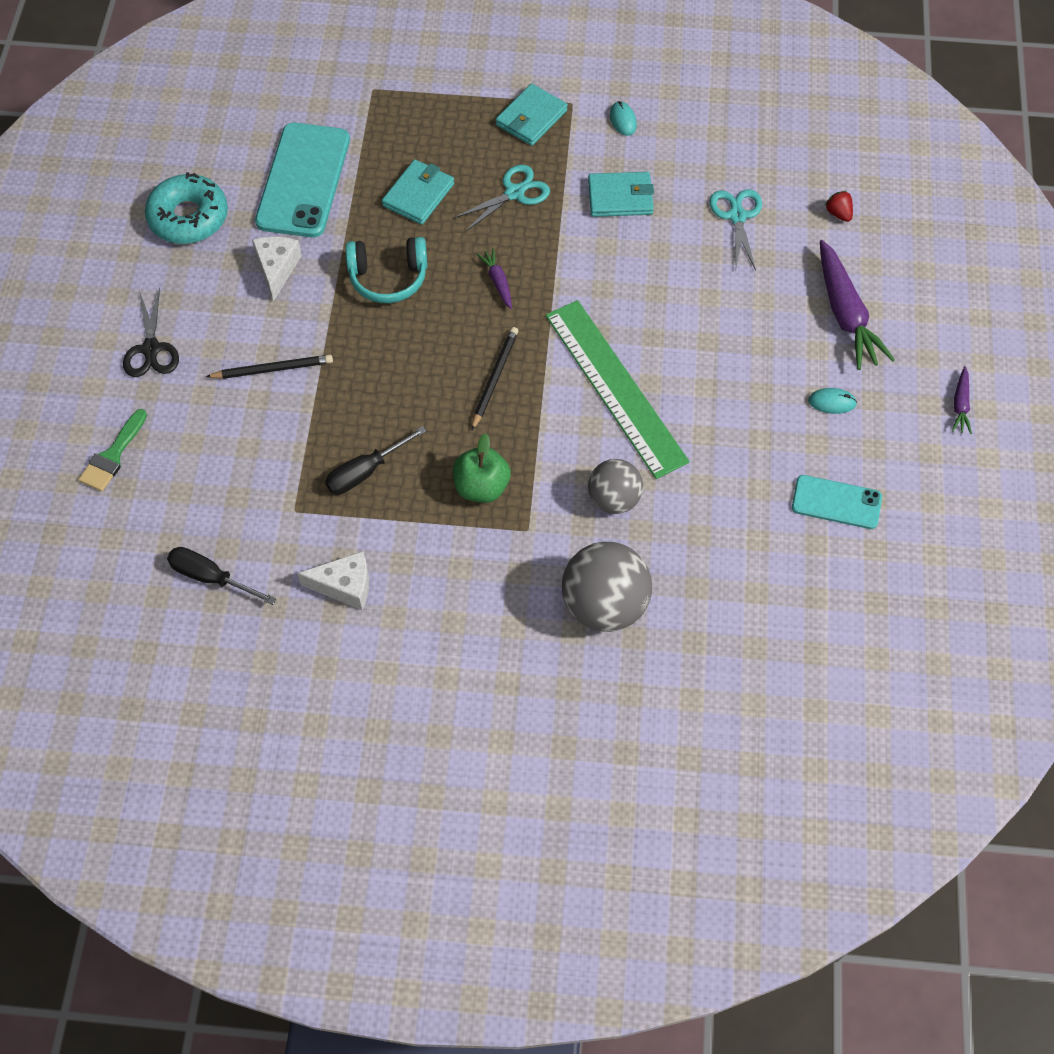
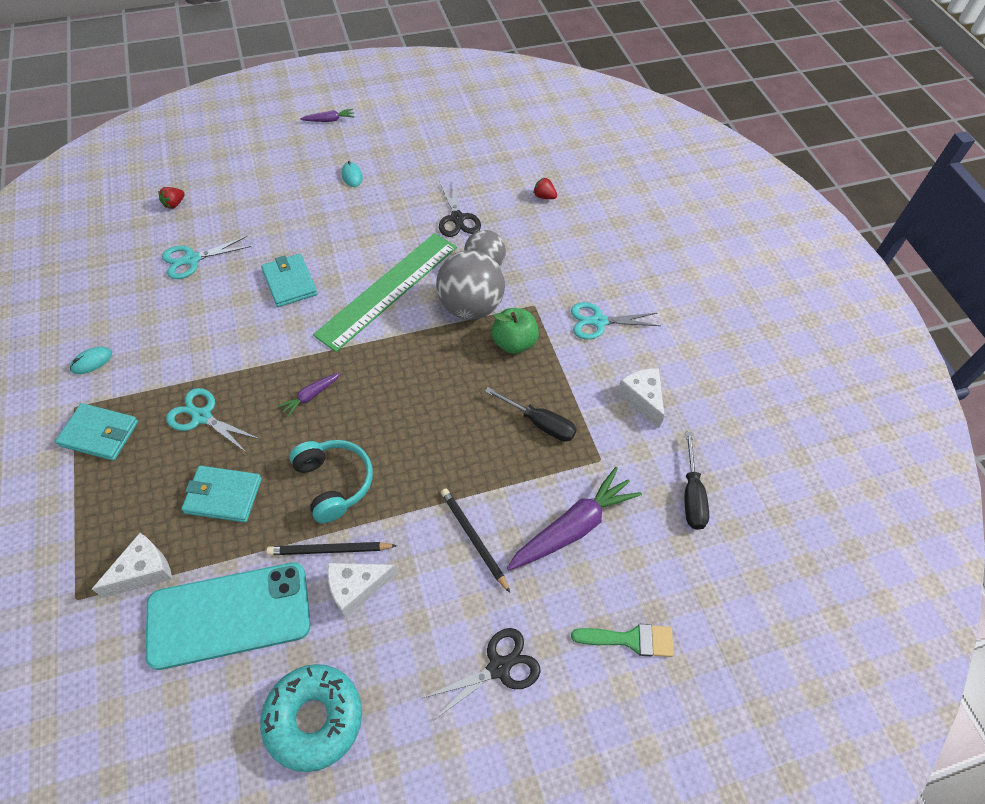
camera: 115 degrees left, 5 degrees down
(374, 132) = (144, 571): none -> white cheese
(471, 590) = (599, 321): none -> turquoise scissors
(494, 378) = (411, 366): black pencil -> black pencil (329, 550)
(604, 605) = (566, 249): grey ball -> grey ball (470, 307)
(620, 197) = (189, 338): turquoise wallet -> turquoise wallet (290, 283)
(708, 497) = (457, 218): none -> black scissors
(713, 618) = (544, 196): none -> red strawberry
(836, 502) = (430, 160): turquoise phone -> none
(845, 314) = (272, 183): purple carrot -> purple carrot (573, 527)

